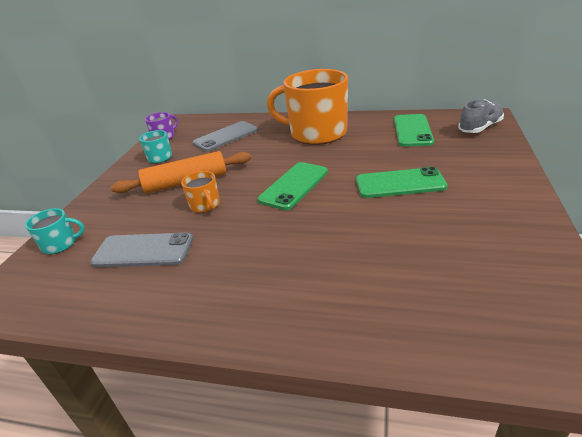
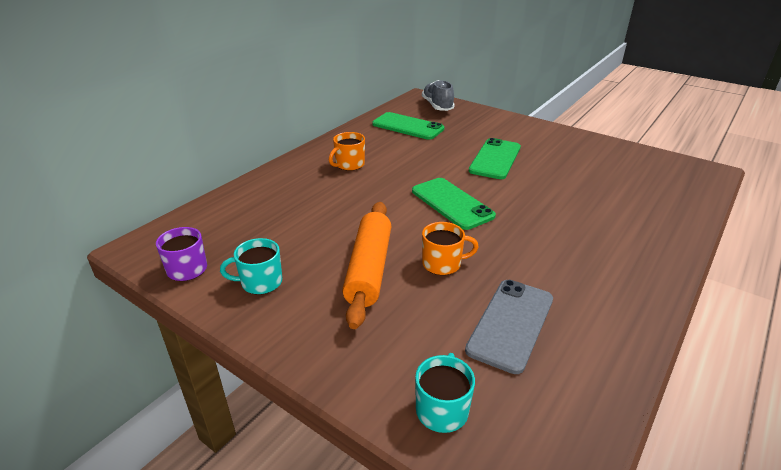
camera: 70 degrees left, 0 degrees up
(226, 137) = (271, 218): grey phone -> none
(316, 133) = (349, 164): orange mug -> orange mug, size x0.43

